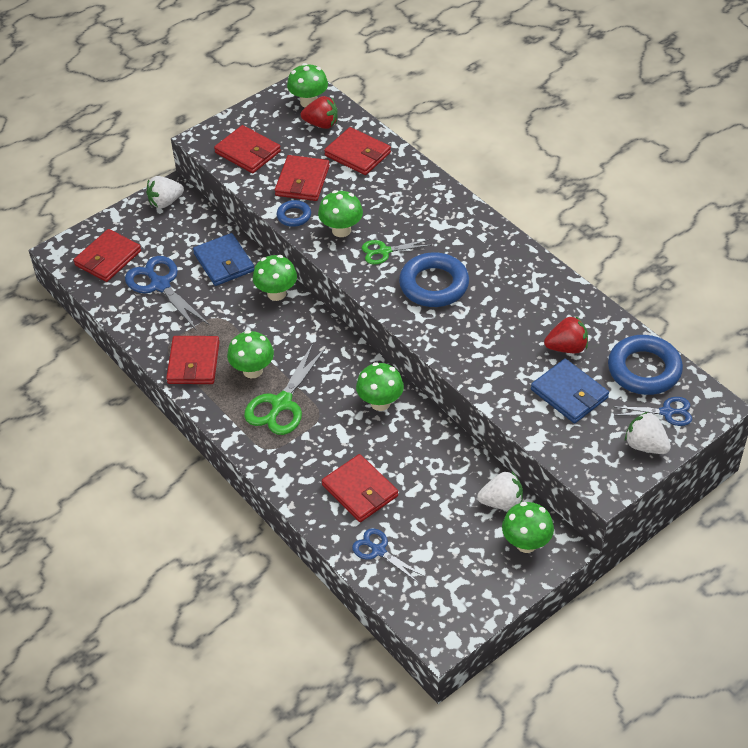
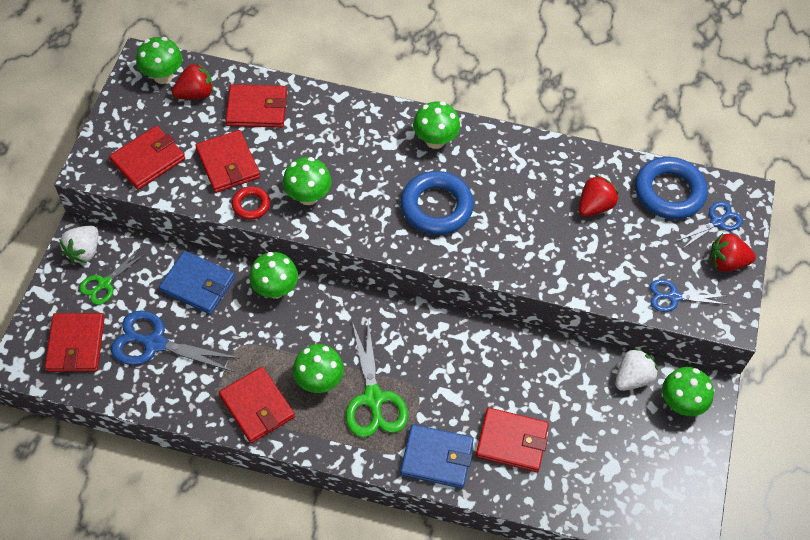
camera: 40 degrees left, 10 degrees up
(248, 152) = (148, 160): red wallet -> red wallet turned 45 degrees counterclockwise
(294, 216) = (251, 205): blue ring -> red ring
(378, 550) = (574, 489): blue scissors -> blue scissors (673, 297)
(380, 403) = (458, 344): green mushroom -> green mushroom (435, 140)
(384, 251) = (365, 197): green scissors -> green scissors (104, 283)
(569, 394) = (632, 249): blue wallet -> blue wallet (437, 458)
(645, 445) = (726, 262): white strawberry -> red strawberry

